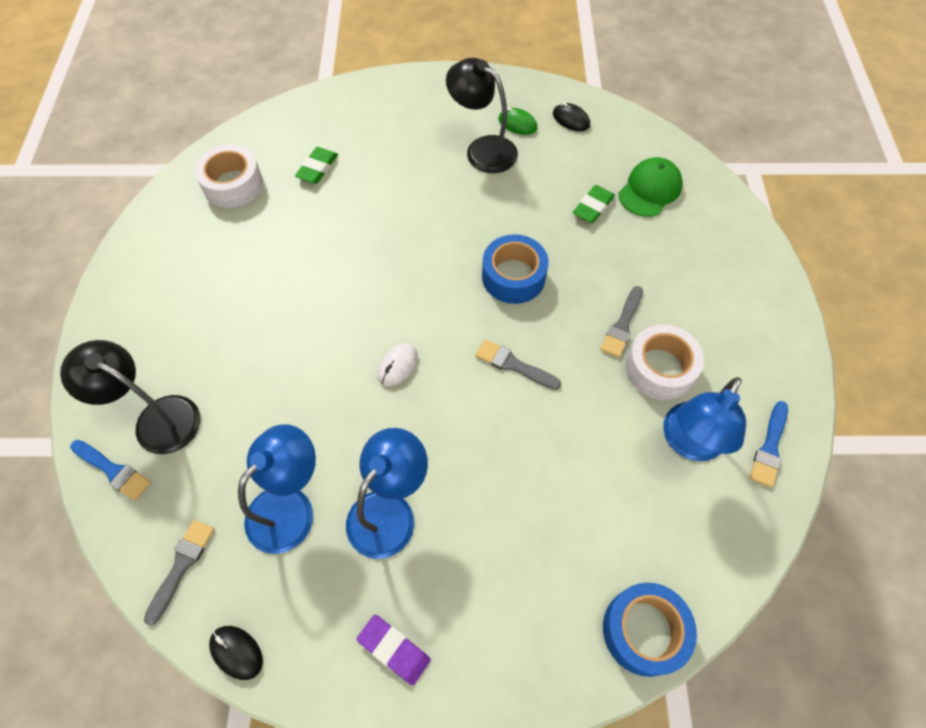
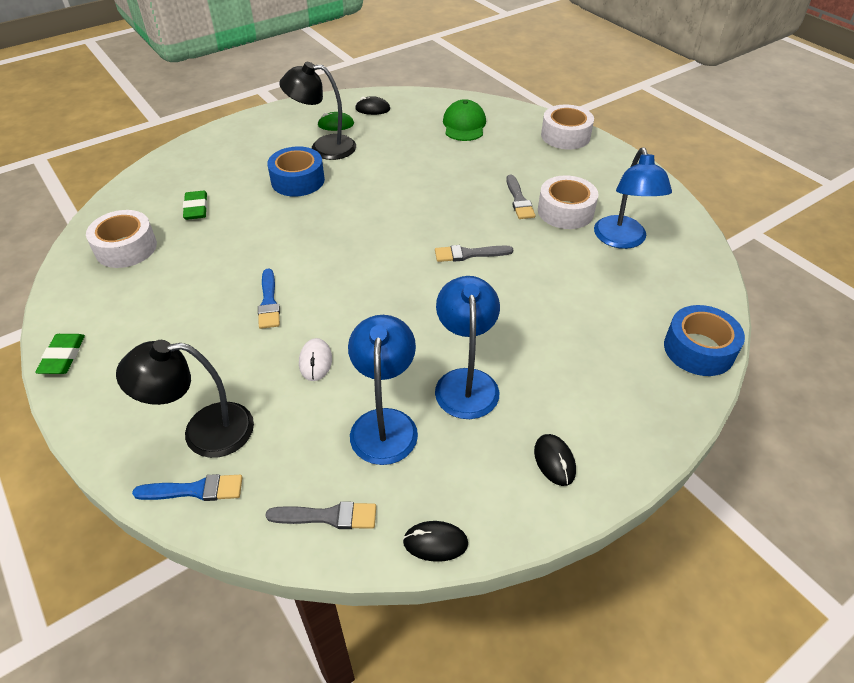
camera: 35 degrees left, 15 degrees down
(181, 566) = (328, 516): grey brush -> grey brush turned 105 degrees clockwise
(394, 649) = (554, 461): purple eraser -> black mouse
(397, 365) = (384, 295): white mouse -> white mouse (315, 361)
(513, 276) = (418, 207): blue tape -> blue tape (298, 180)
(593, 207) = (435, 148): green eraser -> green eraser (63, 357)
(753, 263) = (565, 136): none -> white tape
(769, 448) = (669, 219): blue brush -> blue brush (269, 302)

